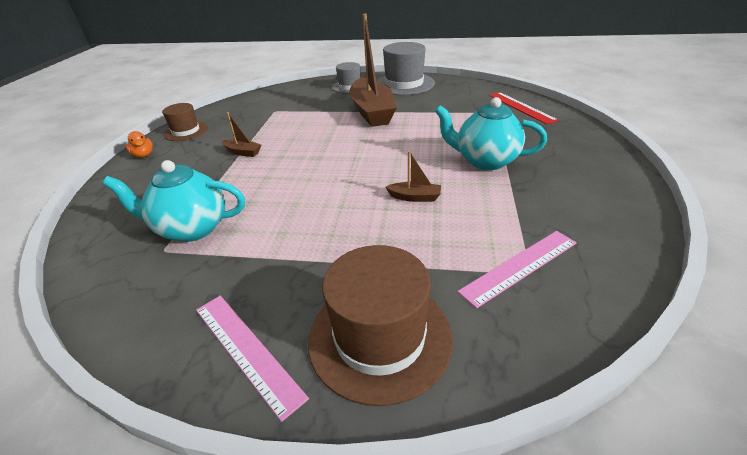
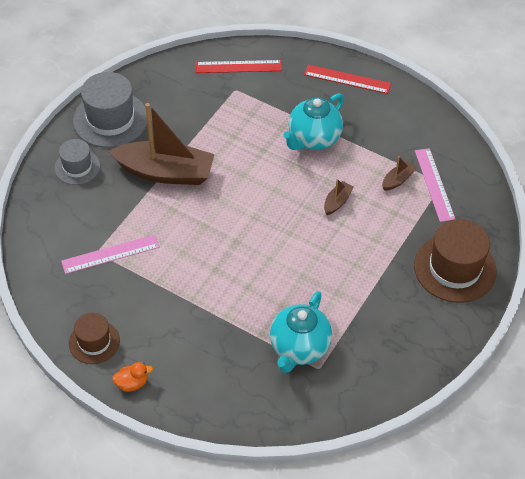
camera: 70 degrees left, 15 degrees up
(243, 152) = (185, 297): brown boat -> brown boat (397, 180)
(247, 350) = (437, 329): pink ruler -> pink ruler (110, 254)
(593, 157) = (347, 79): none -> red ruler

